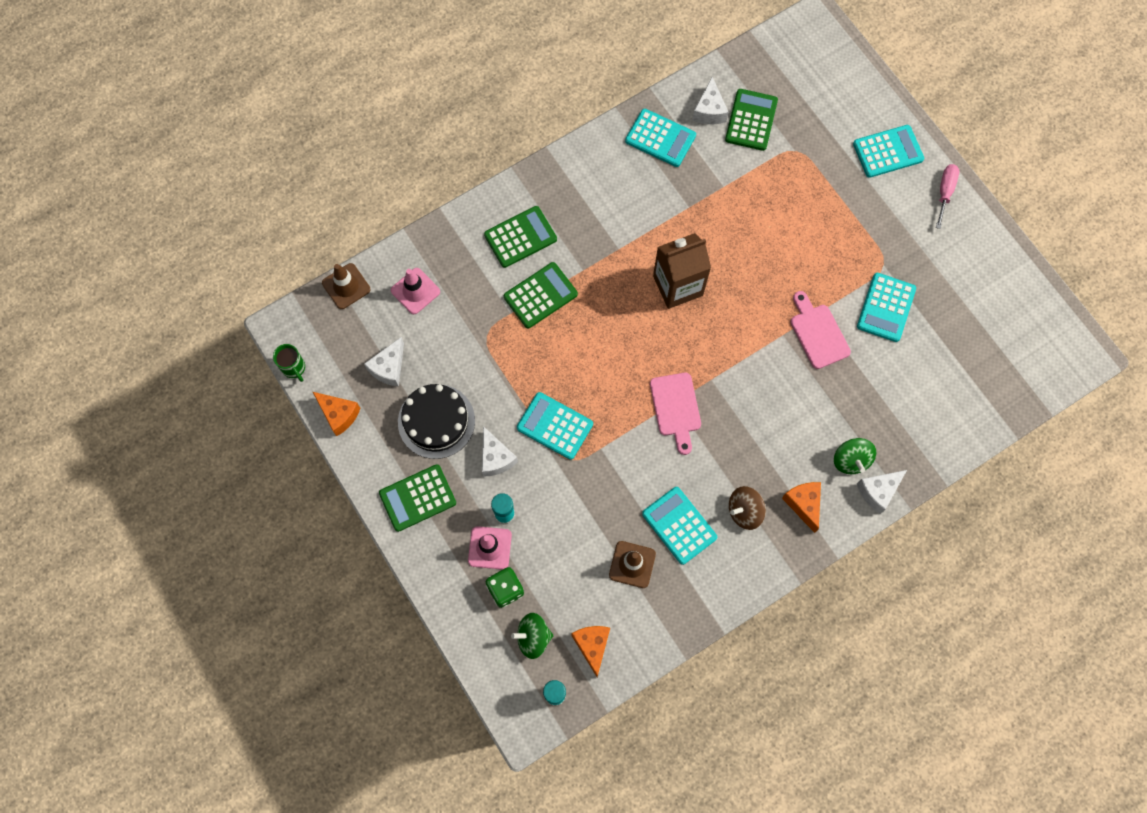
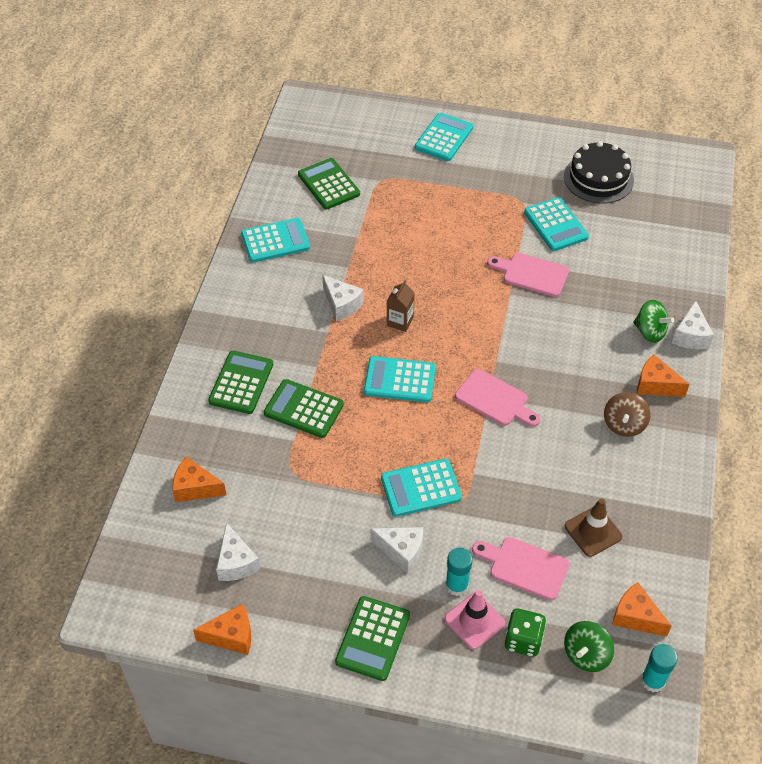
camera: 45 degrees left, 20 degrees down
(294, 368) = (149, 635): green mug -> none
(346, 286) = (129, 533): brown traffic cone -> none
(415, 291) = (195, 488): pink traffic cone -> orange cheese
(436, 421) = (322, 567): black cake -> black cake (598, 178)
(540, 295) = (303, 409): green calculator -> green calculator turned 75 degrees counterclockwise
(560, 544) = (524, 567): none -> pink cutting board
(678, 286) = (400, 321): brown carton -> brown carton, size x0.53
(679, 525) = (592, 474): turquoise calculator -> turquoise calculator (399, 380)
(709, 111) = (291, 199): white cheese -> white cheese (341, 304)
(945, 192) = (508, 134): pink screwdriver -> none

